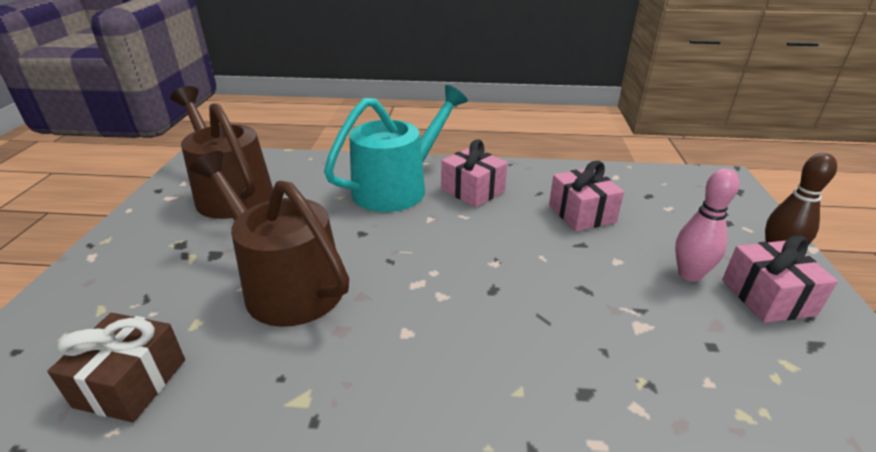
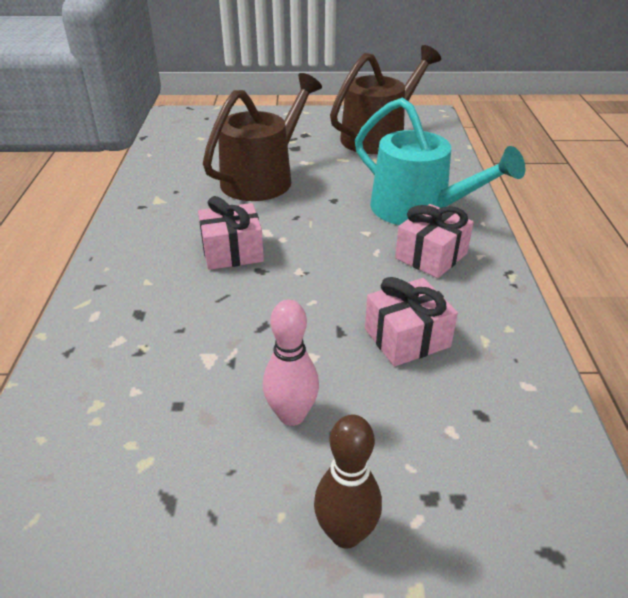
camera: 85 degrees right, 5 degrees up
(131, 383) = (179, 150): brown gift -> none
(767, 297) = (251, 483): pink gift -> pink gift (232, 252)

